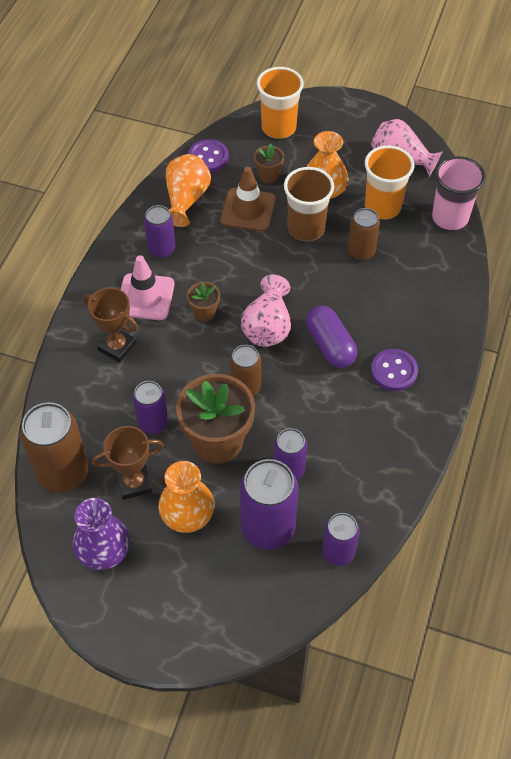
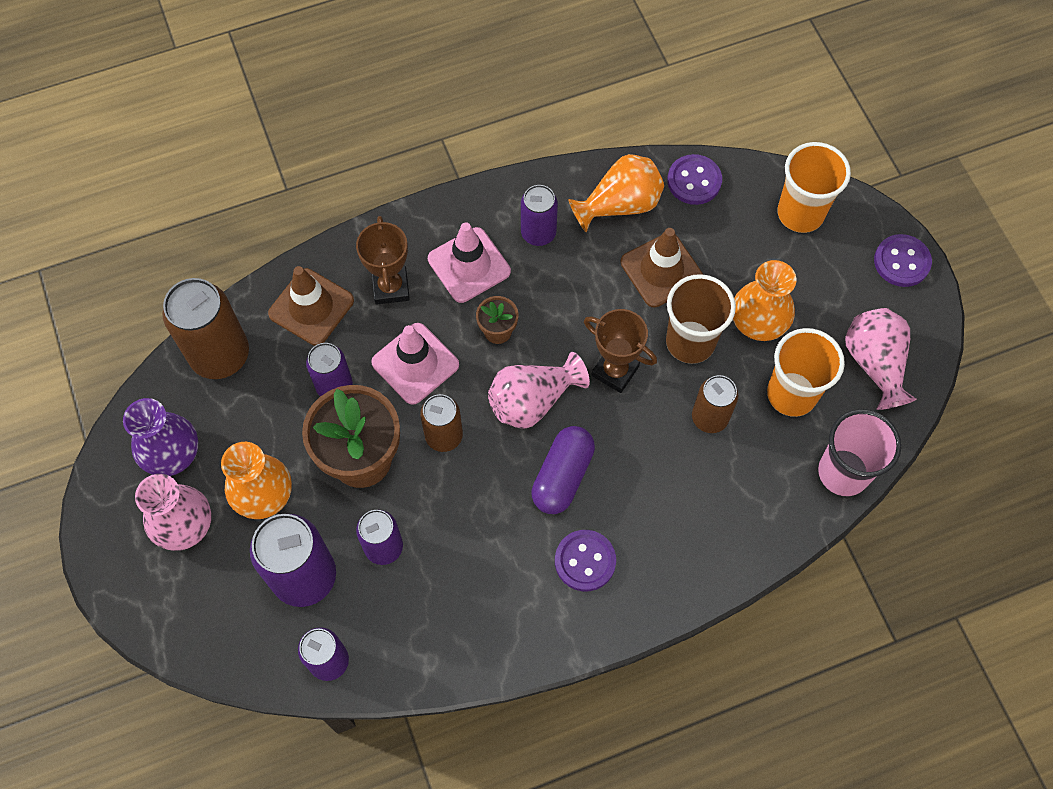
camera: 50 degrees right, 10 degrees up
(84, 398) = (311, 307): none -> brown traffic cone
(134, 483) = (258, 422): brown trophy -> brown trophy (615, 371)
(163, 576) = (183, 524): none -> pink vase
(182, 369) = (415, 363): none -> pink traffic cone
(268, 175) = (725, 254): brown flower pot -> none
(352, 108) = (901, 262): none -> purple button

